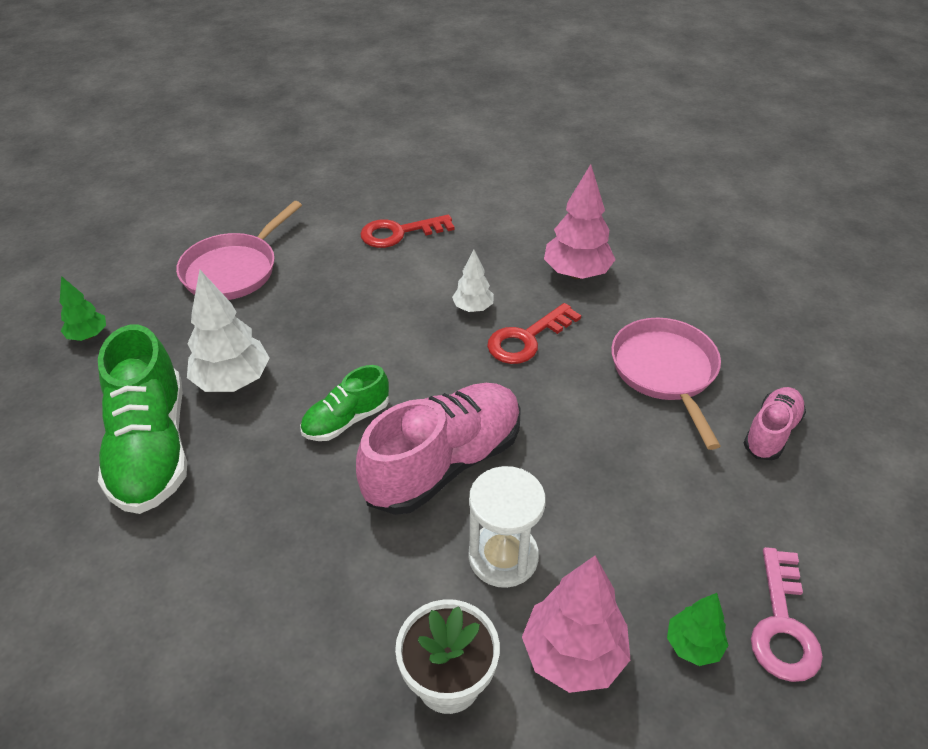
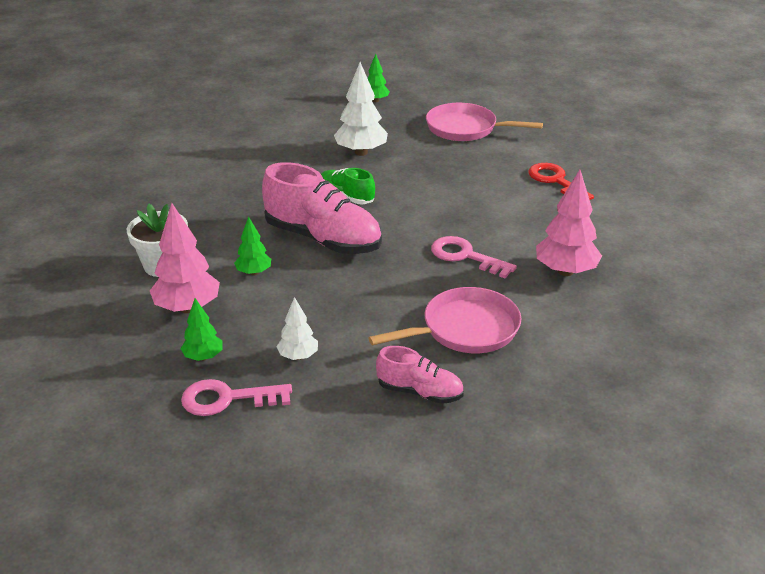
camera: 75 degrees right, 10 degrees down
(151, 448) = (297, 141): green shoe -> none
(473, 308) = (486, 227): white tree -> white tree (298, 356)
(503, 557) = (254, 272): white hourglass -> green tree
(527, 339) = (465, 256): red key -> pink key

